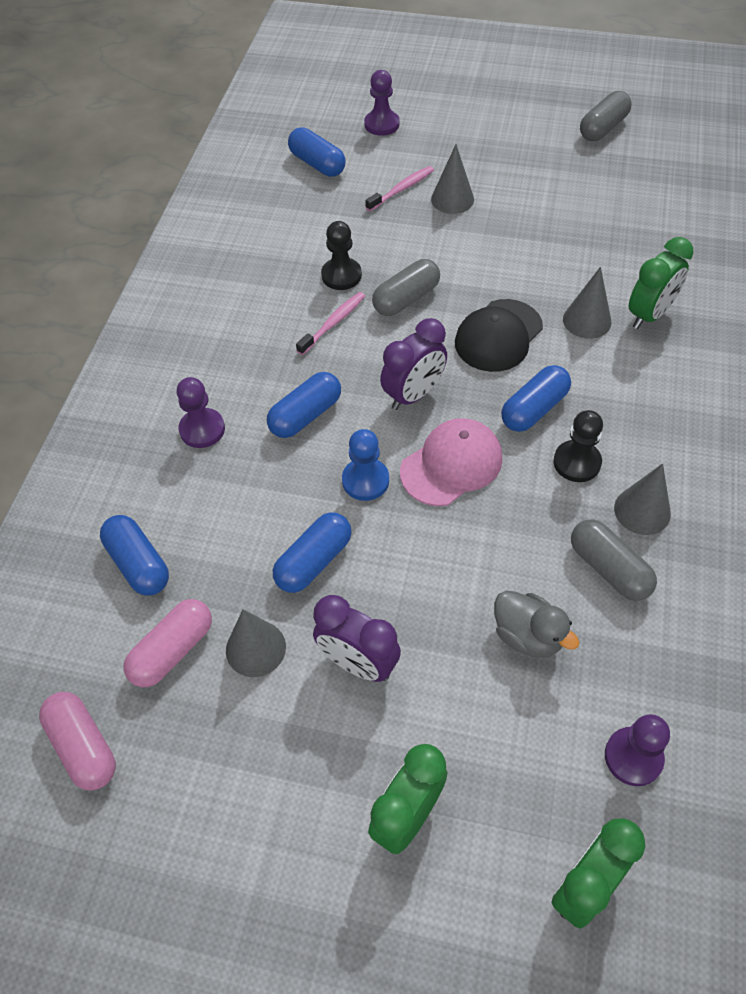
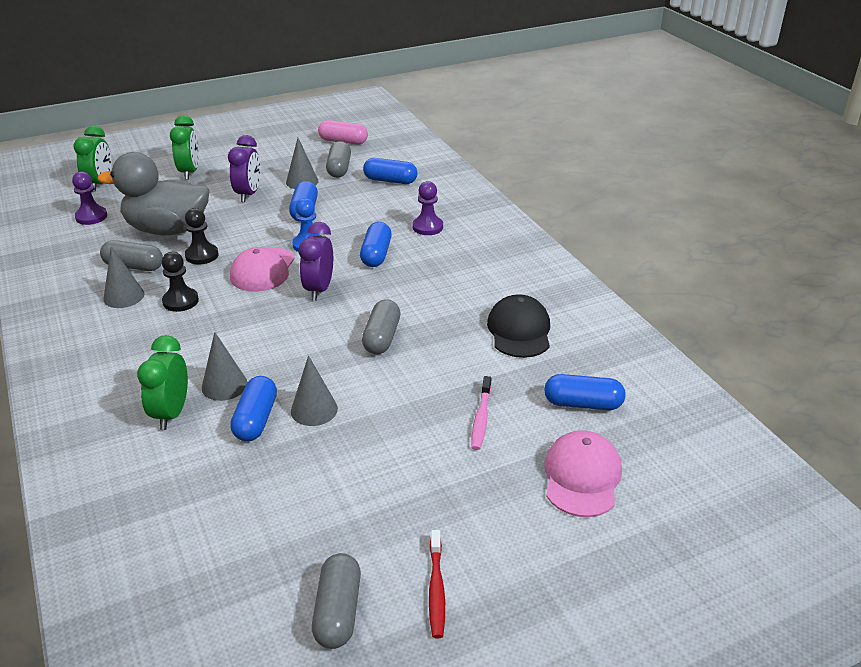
camera: 140 degrees right, 20 degrees down
(172, 650) = (339, 169): pink capsule -> grey capsule
(333, 323) = (416, 301): pink toothbrush -> none
(341, 275) = (447, 331): black pawn -> black pawn (202, 255)
(358, 663) = (248, 194): purple clock -> purple clock turned 105 degrees clockwise
(381, 124) = (582, 477): purple pawn -> pink cap
(452, 199) = (426, 432): grey cone -> grey cone (314, 409)
(498, 336) = (288, 345): black cap -> black cap (519, 331)
(528, 636) = (167, 230): grey duck -> grey duck, size x1.97
(534, 409) = (229, 315): blue capsule -> blue capsule (256, 420)
(536, 113) = (436, 589): none -> red toothbrush

